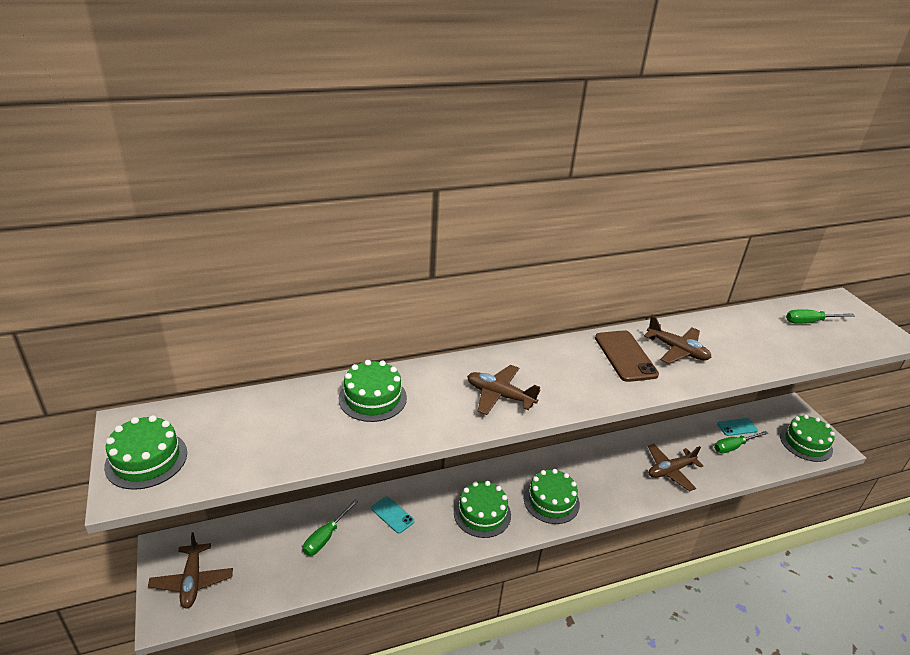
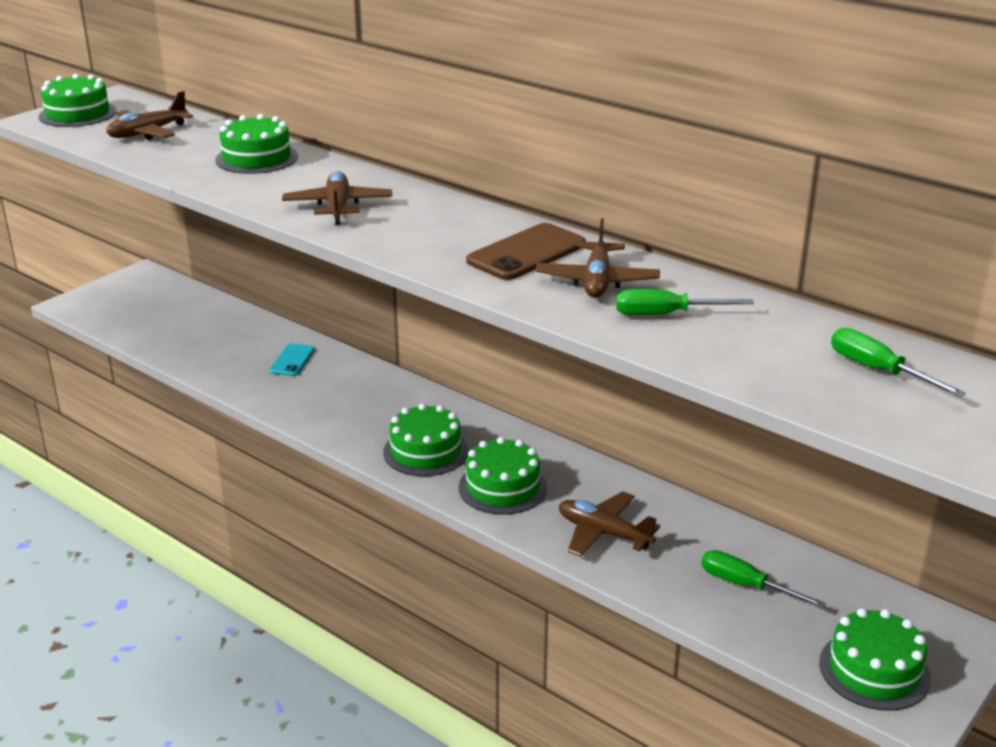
camera: 60 degrees right, 5 degrees down
(192, 581) = (117, 299): brown plane -> brown plane (147, 133)
(326, 537) = (226, 337): green screwdriver -> green screwdriver (666, 314)
(482, 514) = (352, 411): green cake -> green cake (502, 487)
(737, 427) = (805, 580): turquoise phone -> none

